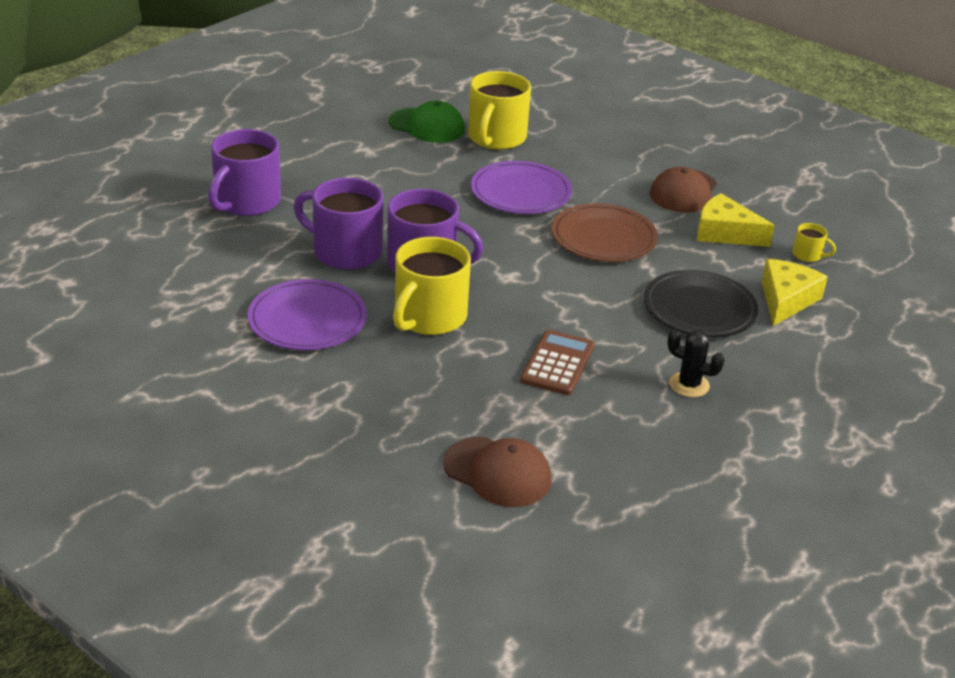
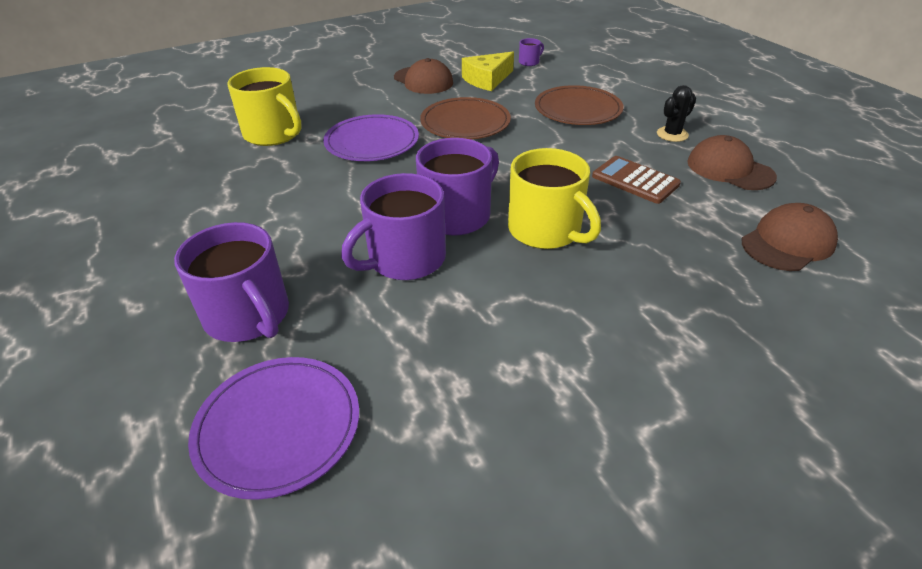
camera: 65 degrees left, 5 degrees up
(307, 319) = (521, 312): purple plate -> purple plate (278, 427)
(427, 126) = (215, 163): green cap -> none
(631, 432) = (729, 169): none -> brown cap
(699, 308) = (578, 109): black plate -> brown plate
(786, 300) = (578, 80): yellow cheese -> none
(808, 255) = (529, 62): yellow mug -> purple mug

